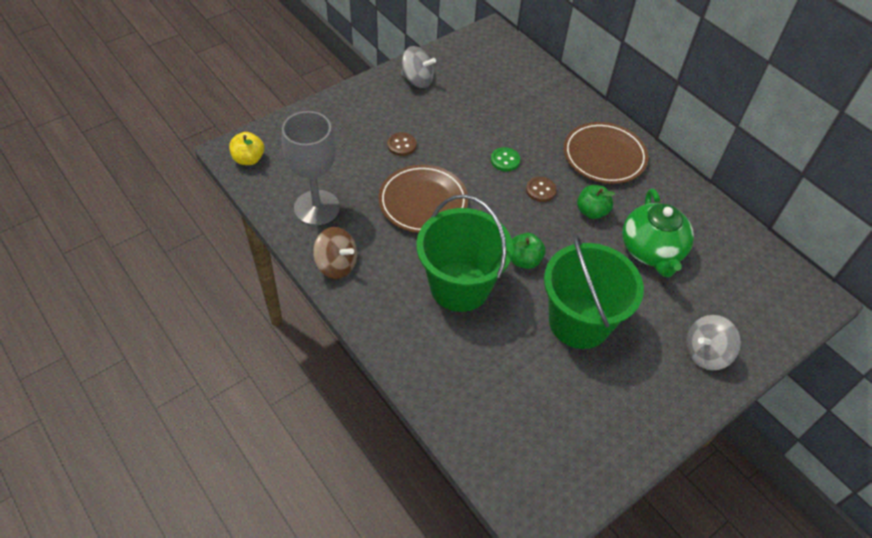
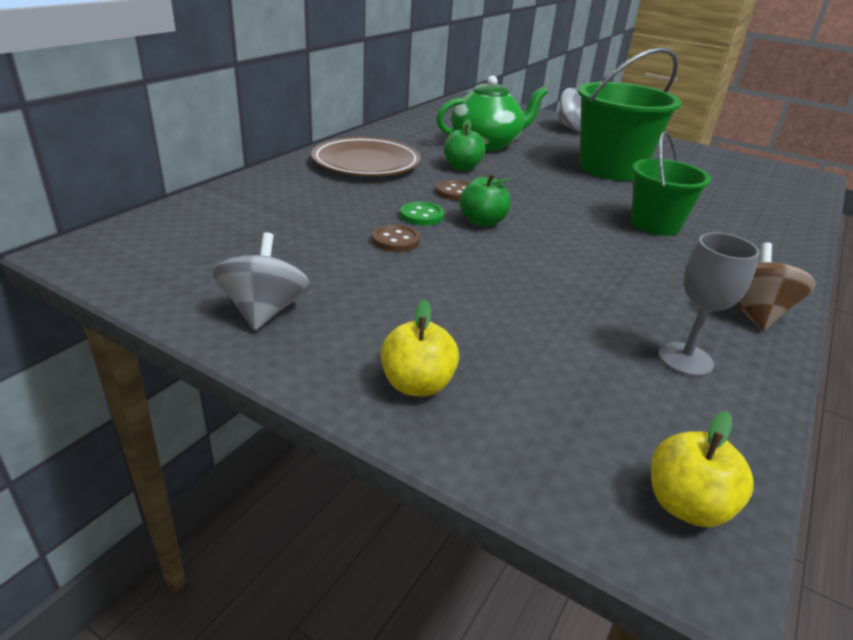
camera: 110 degrees left, 20 degrees down
(316, 208) = (685, 359): grey goblet -> grey goblet, size x0.60
(345, 112) = (417, 384): none -> yellow apple
(401, 145) = (459, 299): brown button -> brown button (395, 240)
(423, 202) = (560, 263): brown plate -> none
(459, 286) = (655, 224): green bucket -> green bucket, size x0.63
(524, 260) = (572, 195): green apple -> green apple (482, 222)

